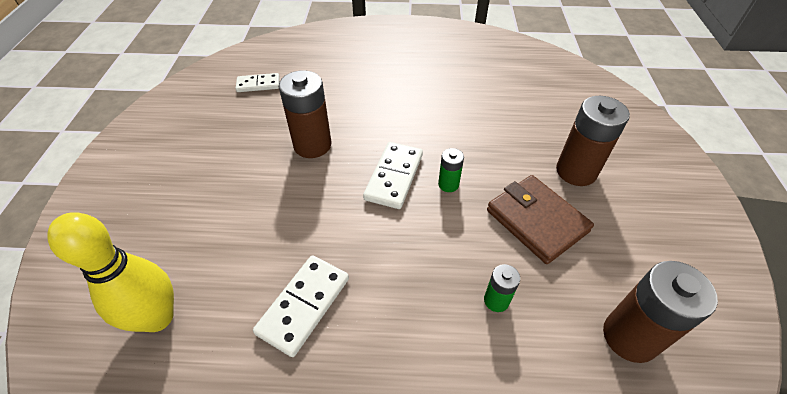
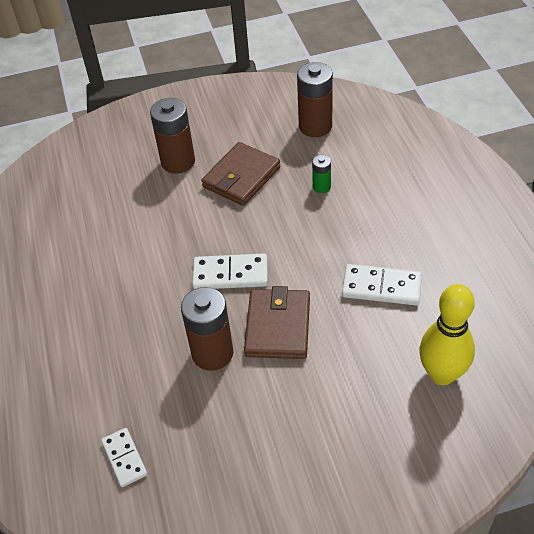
camera: 105 degrees left, 0 degrees up
(311, 195) = (278, 326): none -> brown wallet
(448, 184) = (224, 235): green battery -> none

